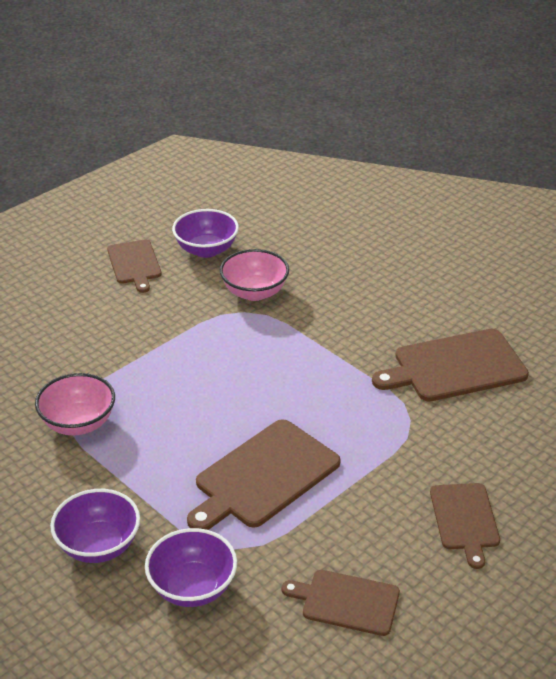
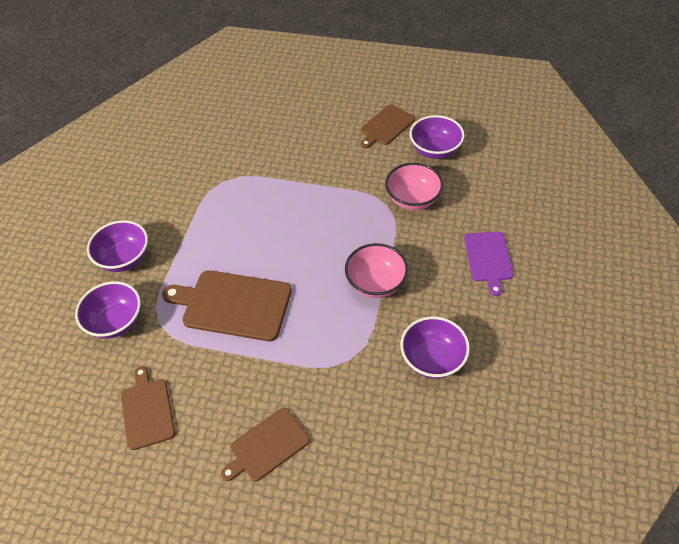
camera: 60 degrees right, 15 degrees up
(78, 423) = (218, 190): pink bowl -> pink bowl (376, 283)
(374, 282) = (488, 259): none -> purple cutting board
(455, 367) = (432, 359): brown cutting board -> purple bowl

